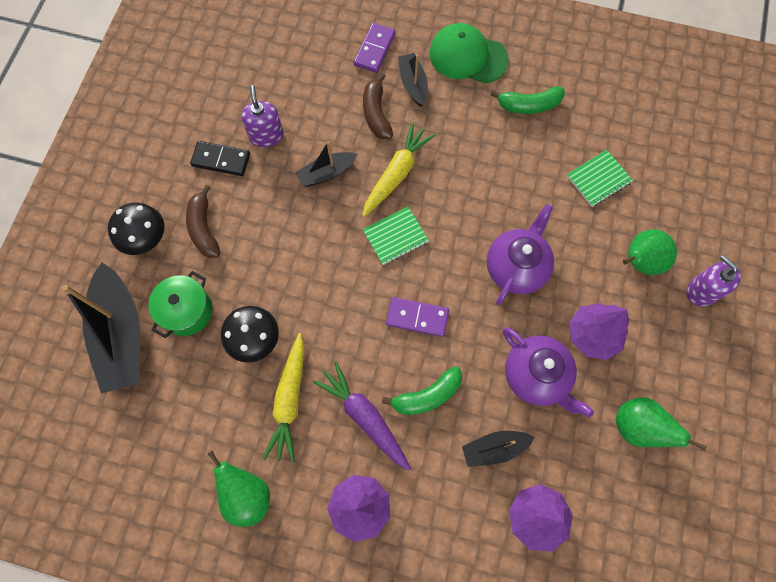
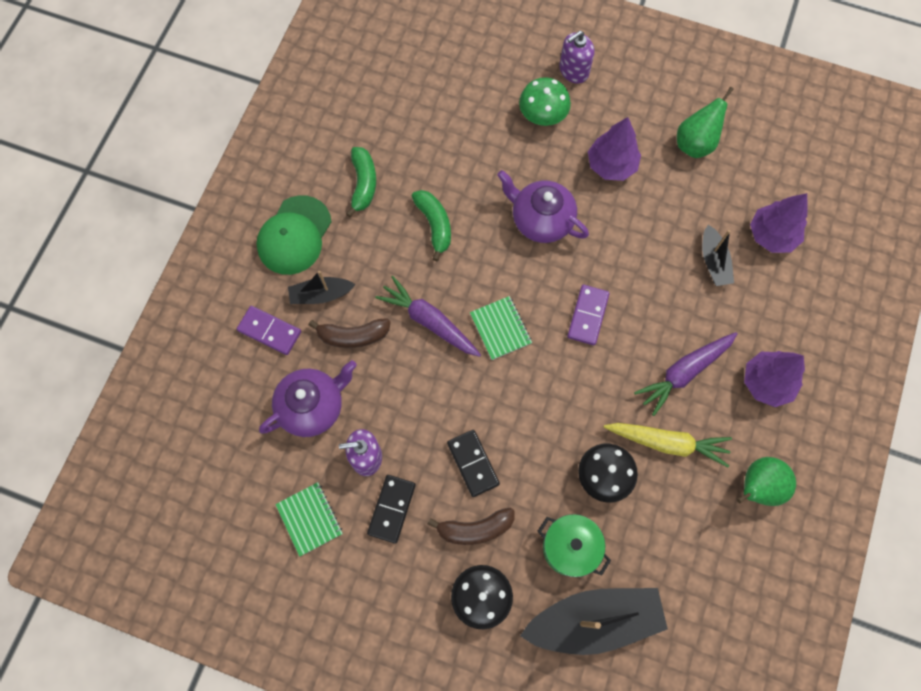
camera: 85 degrees left, 0 degrees up
(263, 222) = (473, 463): none -> black domino
(326, 173) = (421, 393): black boat -> none
(396, 174) = (429, 321): yellow carrot -> purple carrot
(427, 396) = (665, 314): green banana -> green banana (434, 225)
(537, 376) = (648, 217): purple teapot -> purple teapot (312, 406)
(598, 179) = (454, 134): green notebook -> green notebook (309, 519)
(639, 262) = (542, 115): green pear -> green mushroom

